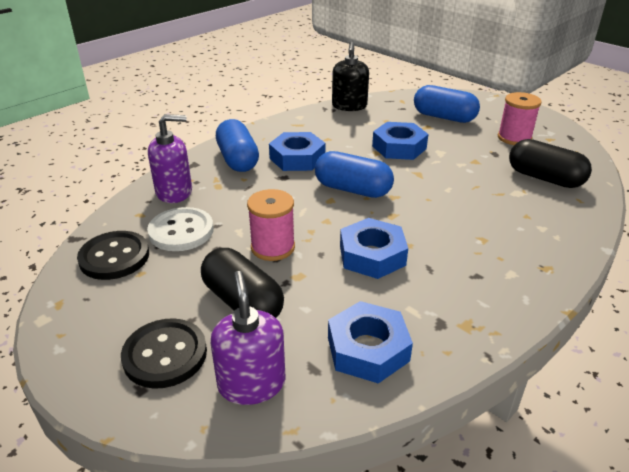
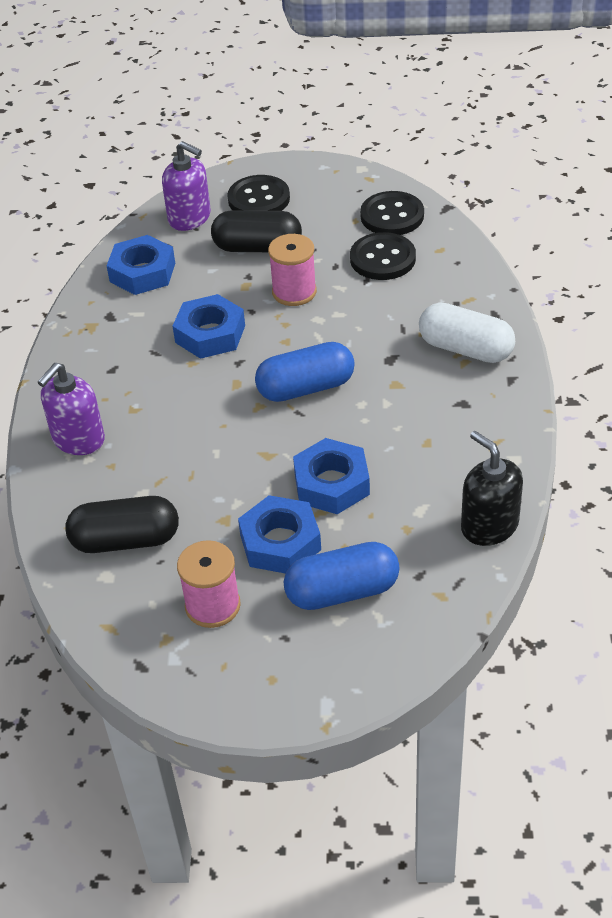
camera: 140 degrees right, 10 degrees up
(174, 192) = (452, 281): purple soap dispenser -> purple soap dispenser (78, 439)
(181, 231) = (382, 259): white button -> black button
(237, 159) = (465, 349): blue capsule -> white capsule
(297, 158) = (413, 390): blue nut -> blue nut (280, 542)

